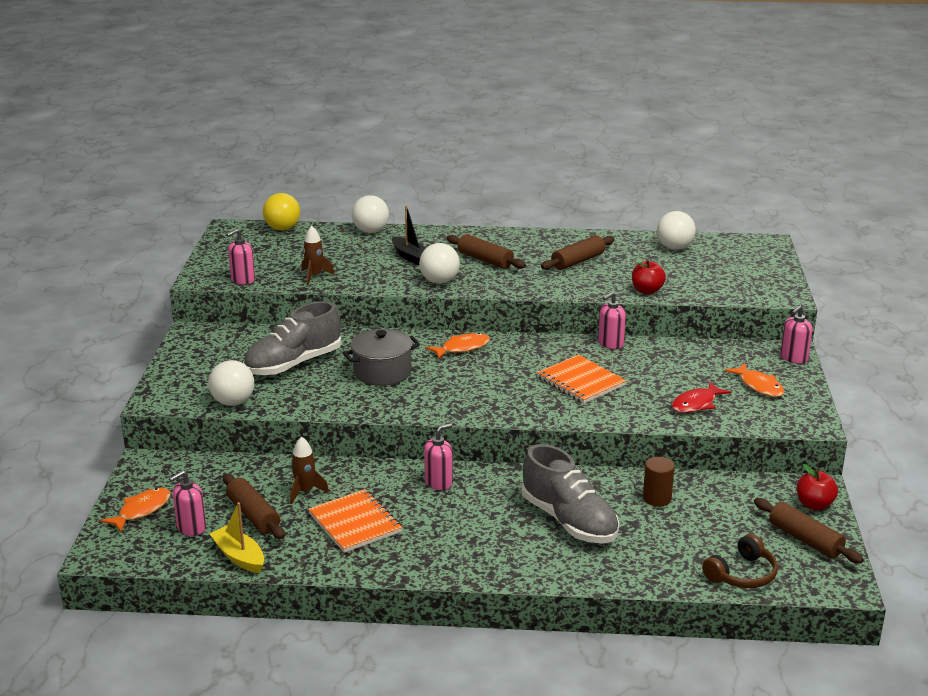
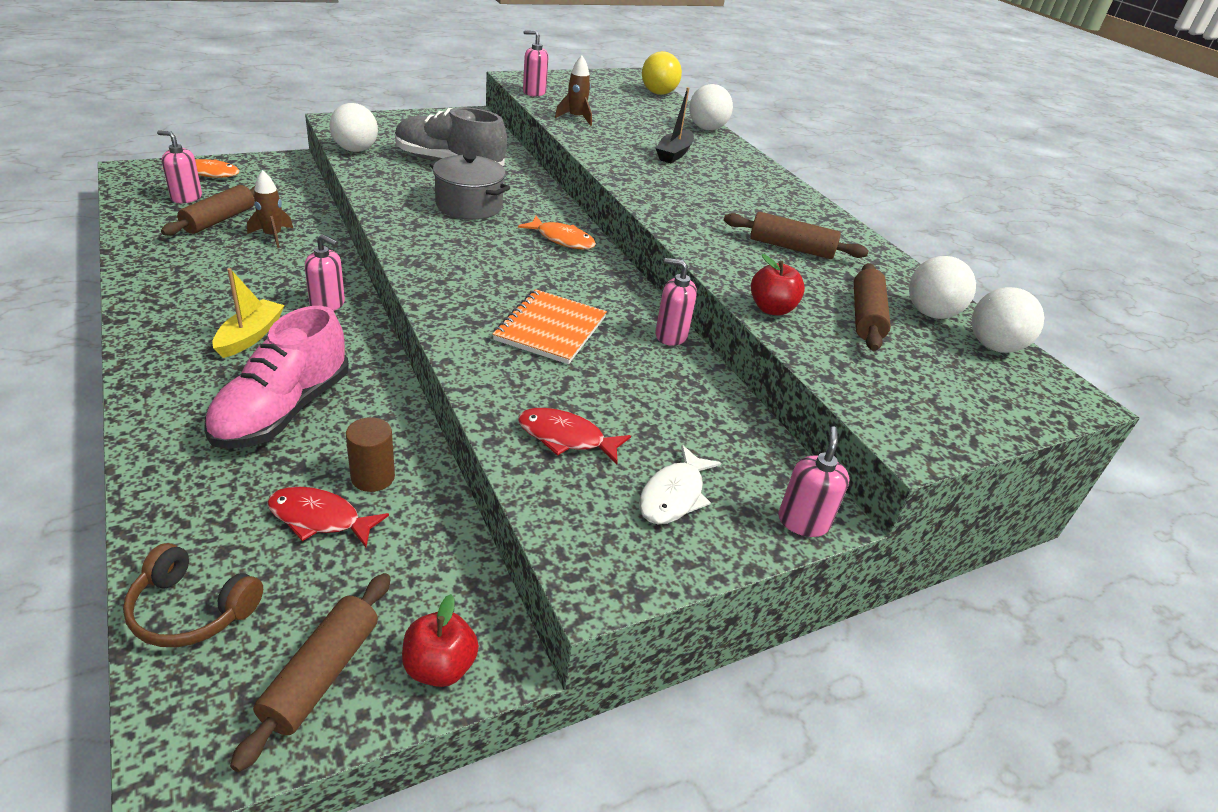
camera: 55 degrees right, 10 degrees up
(239, 557) = (142, 227): yellow boat -> yellow boat (250, 336)
(355, 523) = (224, 272): orange notebook -> none
(439, 281) = (635, 175): white ball -> white ball (993, 346)
(485, 260) = (718, 192): brown rolling pin -> brown rolling pin (866, 317)
(569, 521) = (283, 411): grey shoe -> pink shoe
(686, 523) = (320, 519): none -> red fish
(759, 386) = (674, 495): orange fish -> white fish
(793, 358) = (803, 522): pink soap dispenser -> pink soap dispenser turned 90 degrees clockwise

